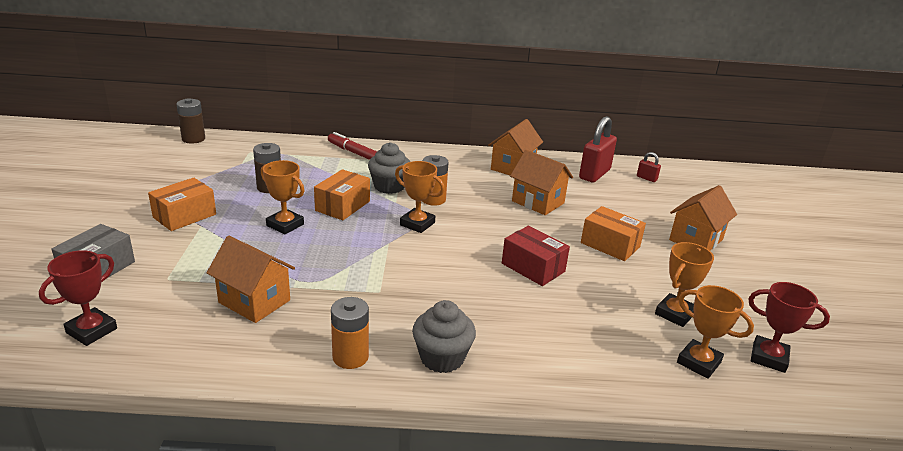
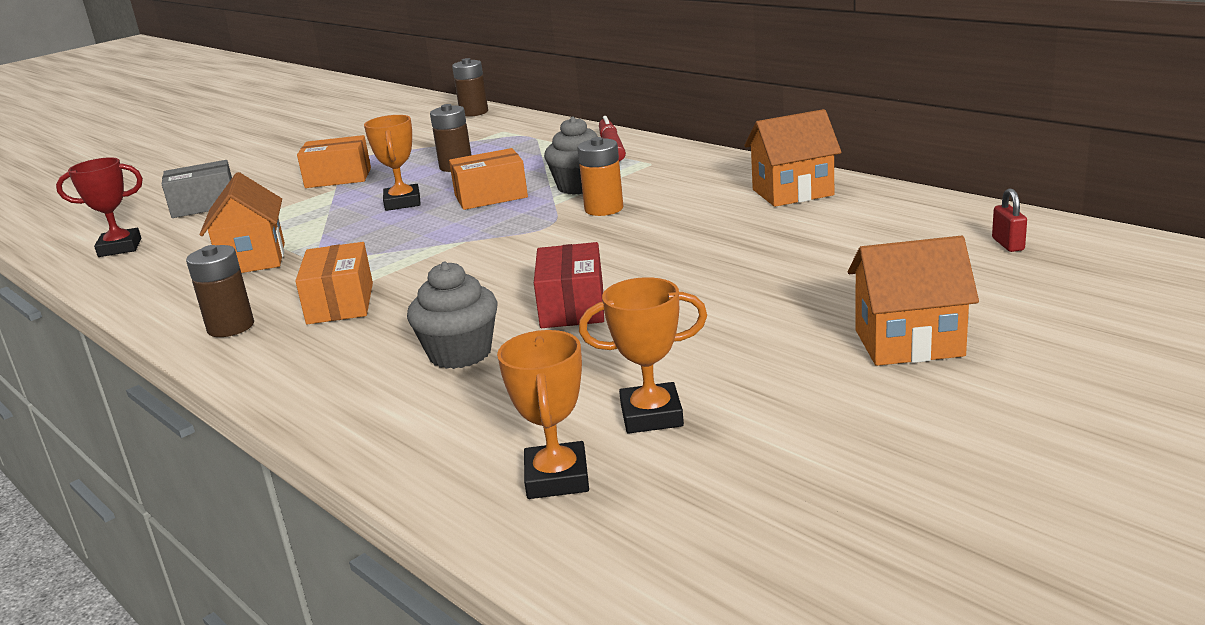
camera: 50 degrees right, 5 degrees down
(350, 357) = (231, 327): orange battery -> brown battery
(417, 224) = (533, 230): orange trophy -> none
(442, 358) = (297, 357): grey cupcake -> grey cupcake (460, 353)
(538, 202) = (740, 239): orange house -> none
(594, 174) = (915, 222): red padlock -> none
(610, 245) = (738, 311): orange box -> orange box (340, 303)
(768, 357) = (677, 519): red trophy -> none

